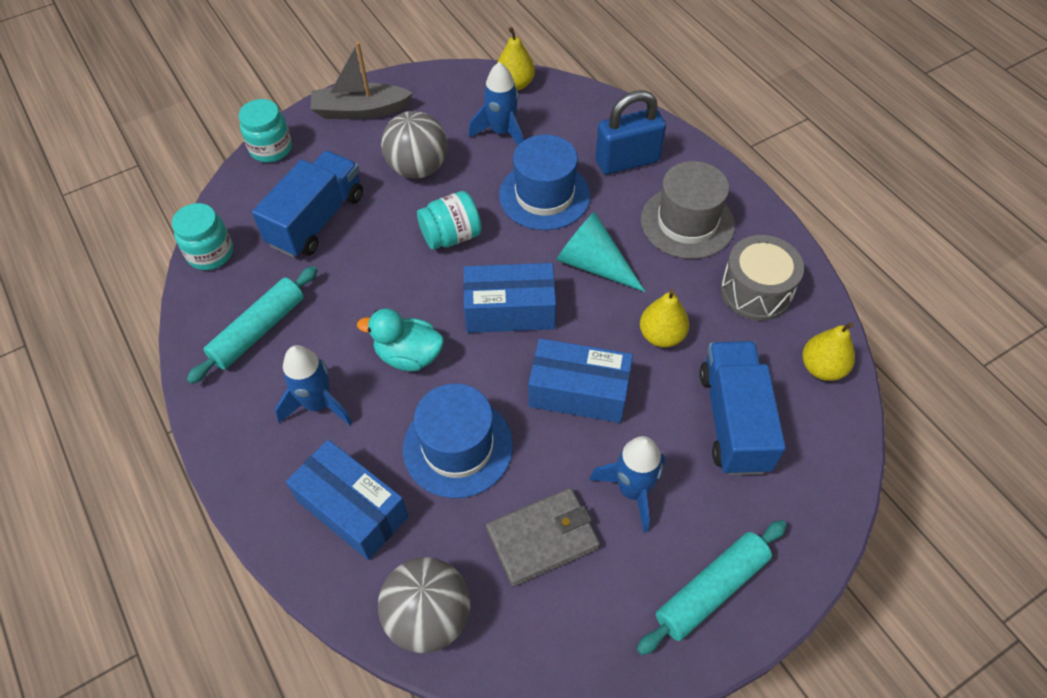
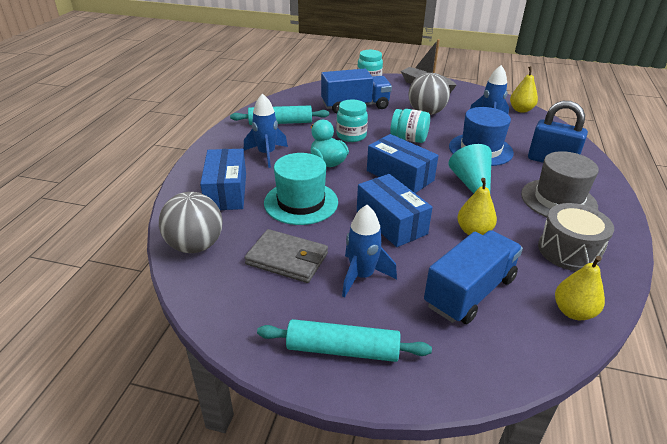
camera: 45 degrees right, 20 degrees down
(210, 253) = (298, 95): turquoise jar -> turquoise jar (351, 136)
(458, 447) = (301, 202): blue hat -> turquoise hat

